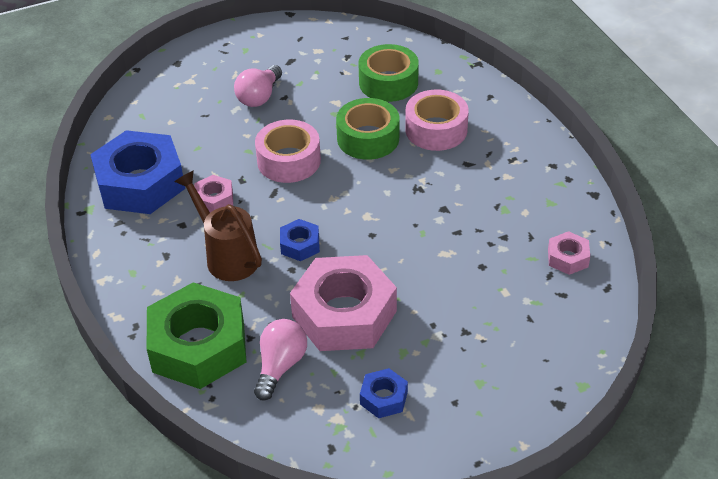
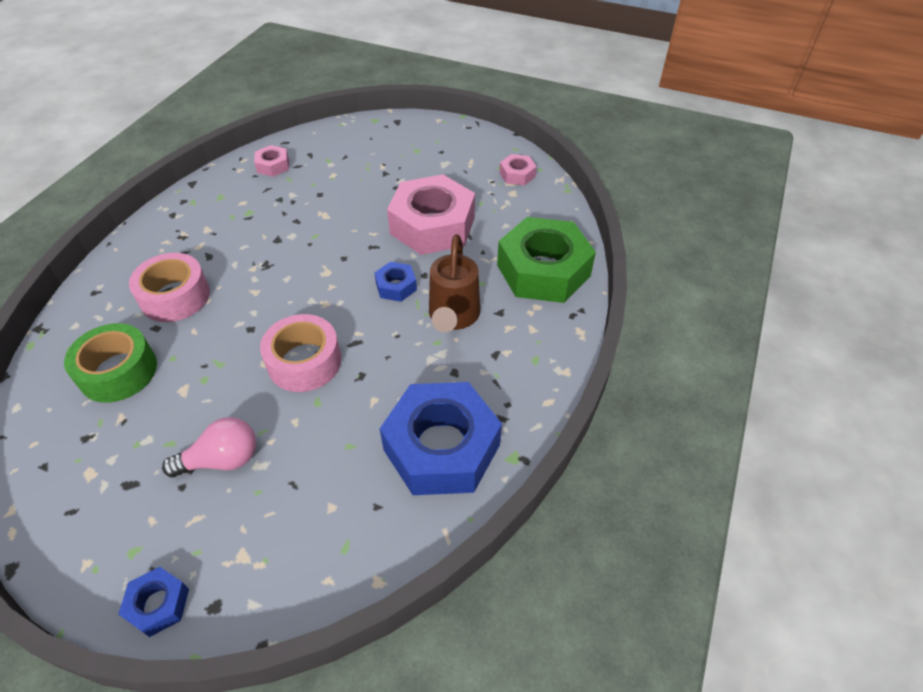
camera: 135 degrees left, 5 degrees up
(214, 199) = (403, 374): pink nut -> pink nut (517, 175)
(280, 366) = (507, 225): pink light bulb -> none
(368, 138) = (224, 331): green tape -> none
(383, 398) = (473, 175): blue nut -> blue nut (158, 604)

